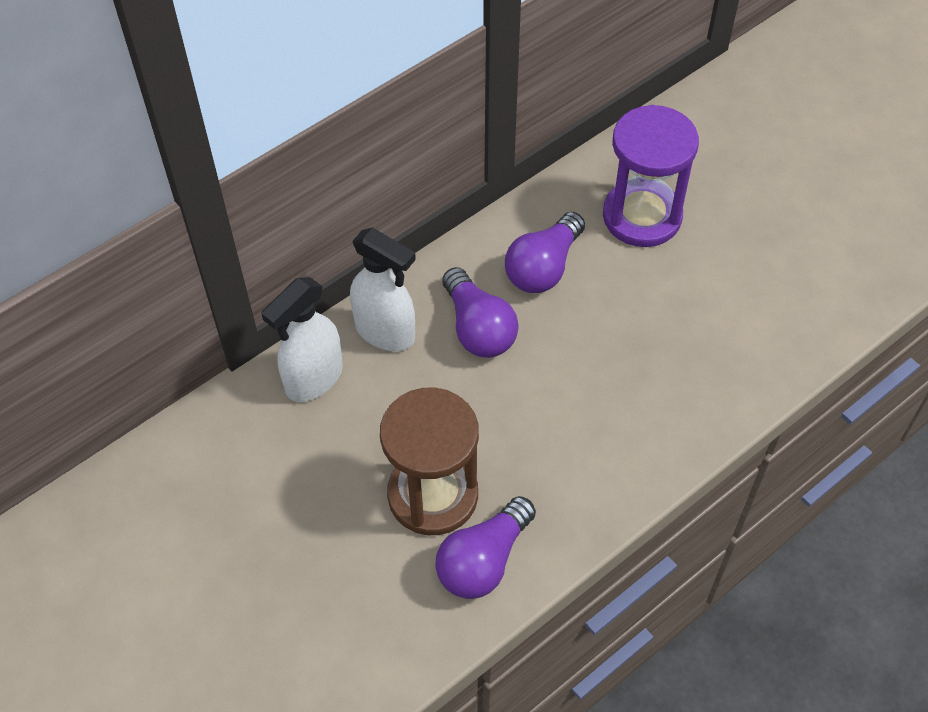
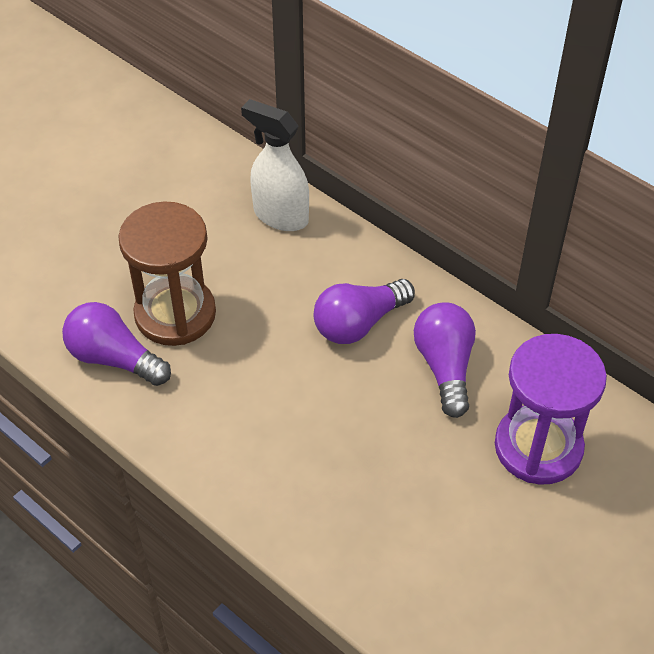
camera: 80 degrees right, 5 degrees down
(385, 332) = (339, 256): white spray bottle -> none
(543, 267) = (445, 367): purple light bulb -> purple light bulb turned 60 degrees clockwise

